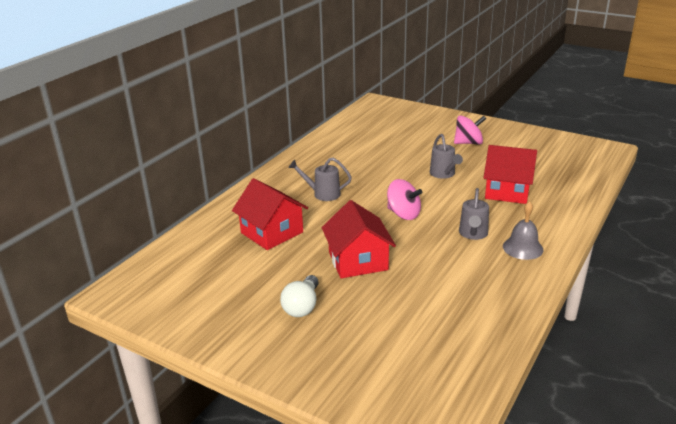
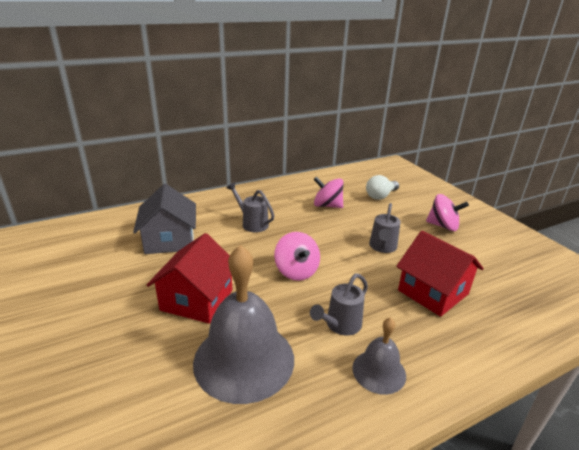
camera: 30 degrees right, 0 degrees up
(272, 232) = (169, 240): red house -> grey house
(302, 306) = (92, 322): white light bulb -> white light bulb (380, 196)
(365, 157) = (327, 205): none -> pink spinning top
(438, 278) = (244, 359): none -> grey bell

